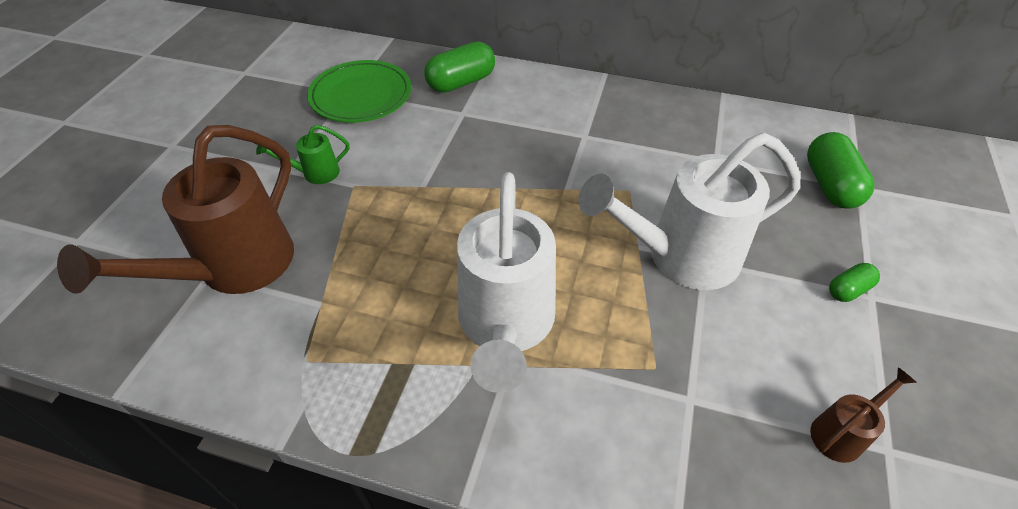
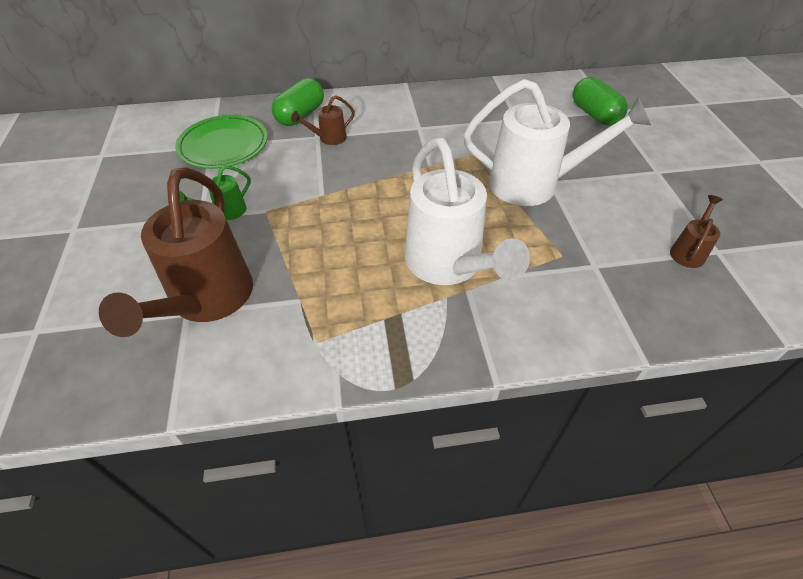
camera: 25 degrees left, 0 degrees up
(473, 119) = (328, 138): none -> brown watering can
(681, 256) = (534, 184): white watering can -> white watering can turned 135 degrees counterclockwise
(848, 290) = (642, 172): green capsule -> none

